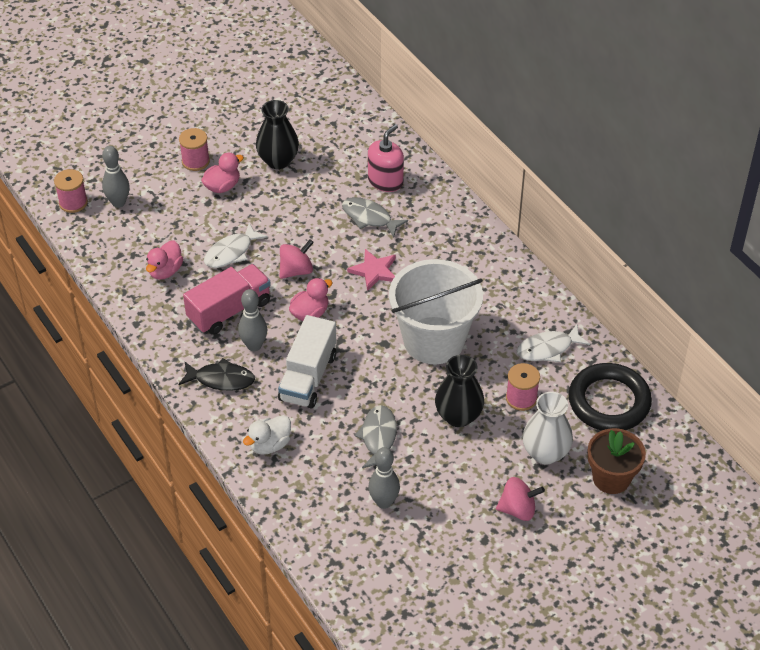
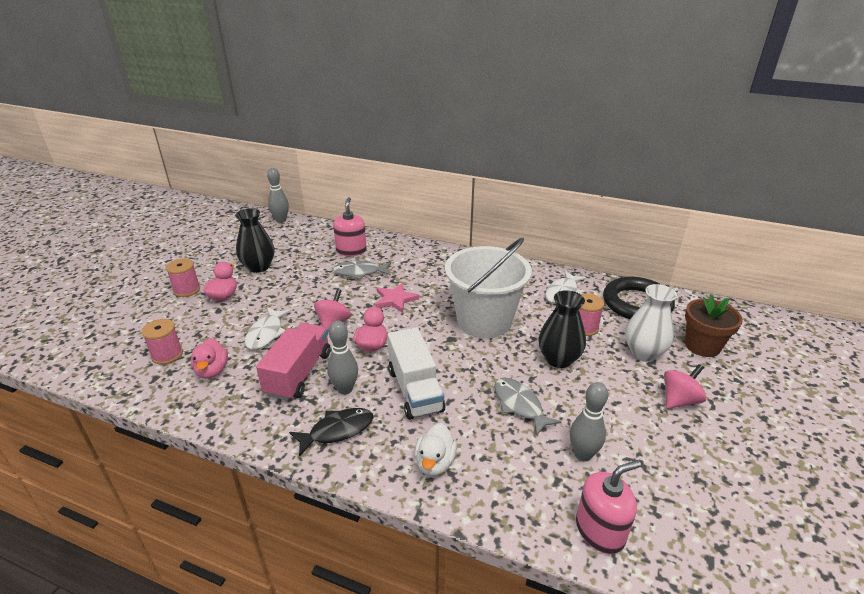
camera: 35 degrees left, 15 degrees down
(73, 202) = (78, 358): pink spool -> pink spool (167, 355)
(118, 203) = (129, 341): grey bowling pin -> grey bowling pin (281, 220)
(336, 554) = (600, 530): none -> pink soap dispenser

